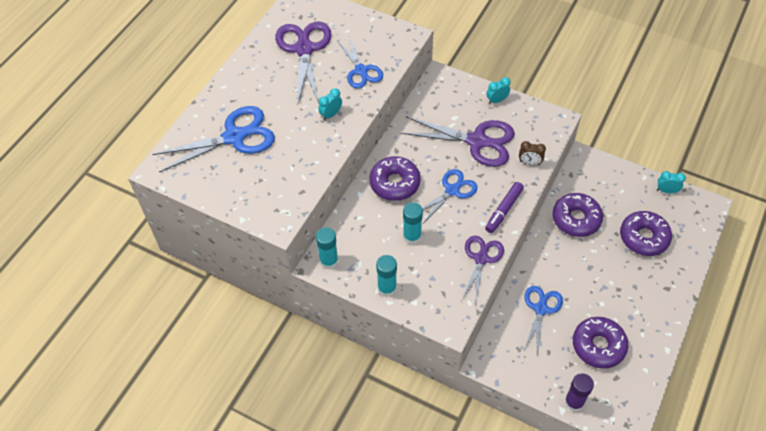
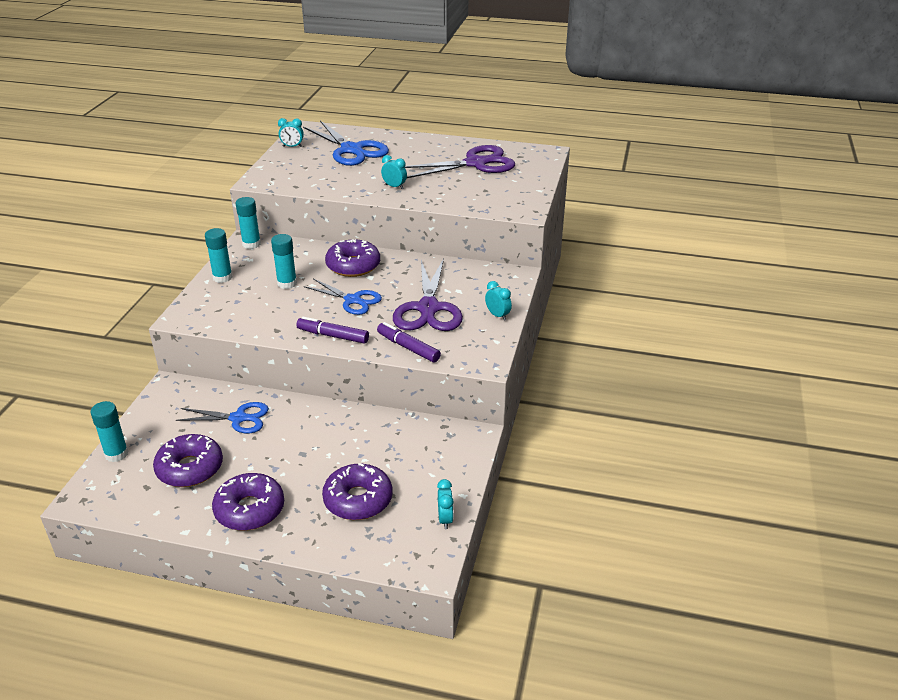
camera: 75 degrees right, 20 degrees down
(204, 187) = (292, 146): none -> turquoise clock
(361, 71) = (460, 193): blue scissors -> none
(481, 259) = (264, 327): purple scissors -> none
(529, 163) = (408, 347): brown clock -> purple marker
(574, 402) = (116, 454): purple glue stick -> turquoise glue stick
(576, 219) = (373, 436): purple donut -> purple donut (250, 509)

